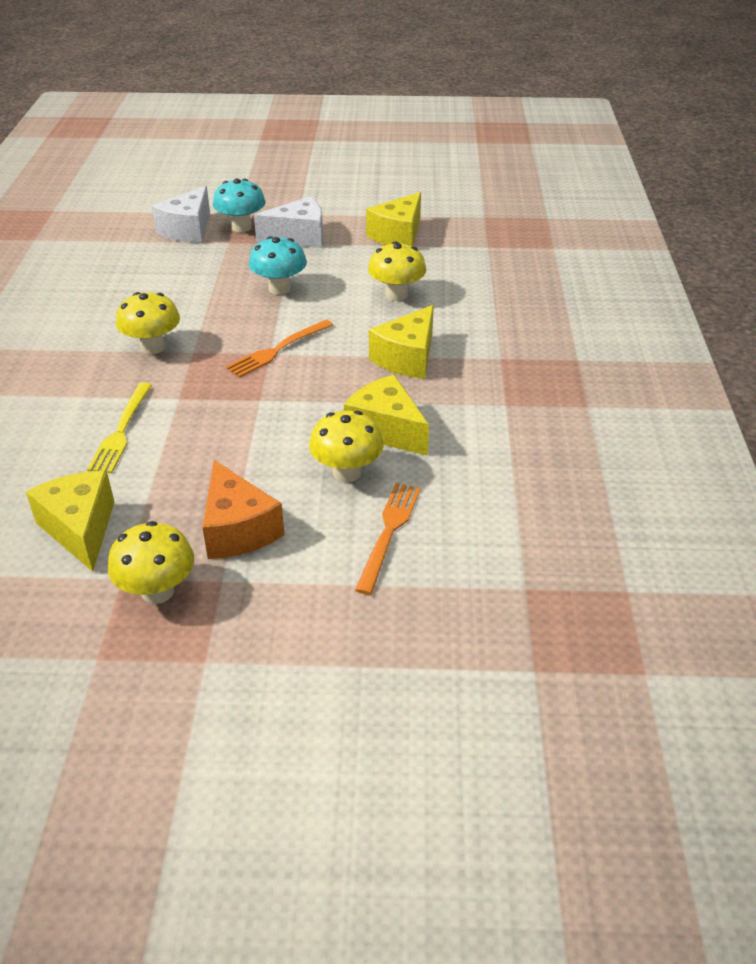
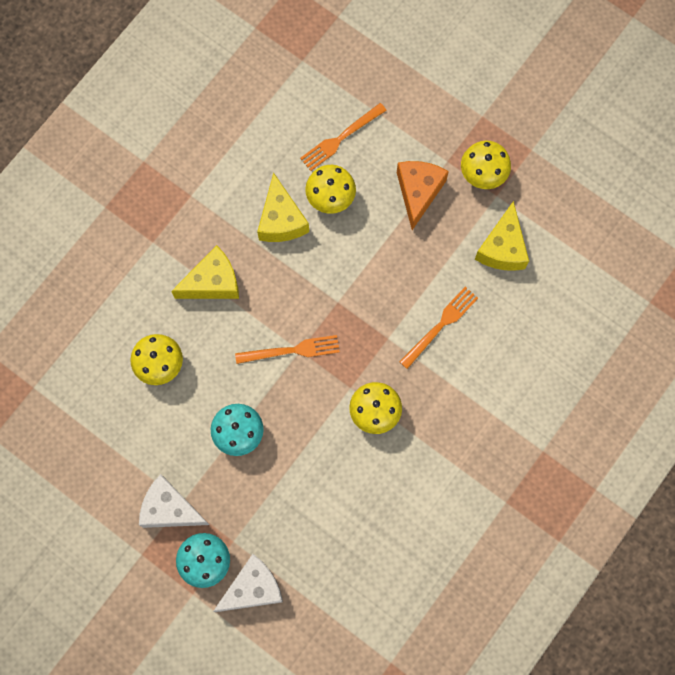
camera: 145 degrees left, 35 degrees up
(121, 431) = (440, 325): yellow fork -> orange fork
(398, 235) = (88, 455): yellow cheese -> none

